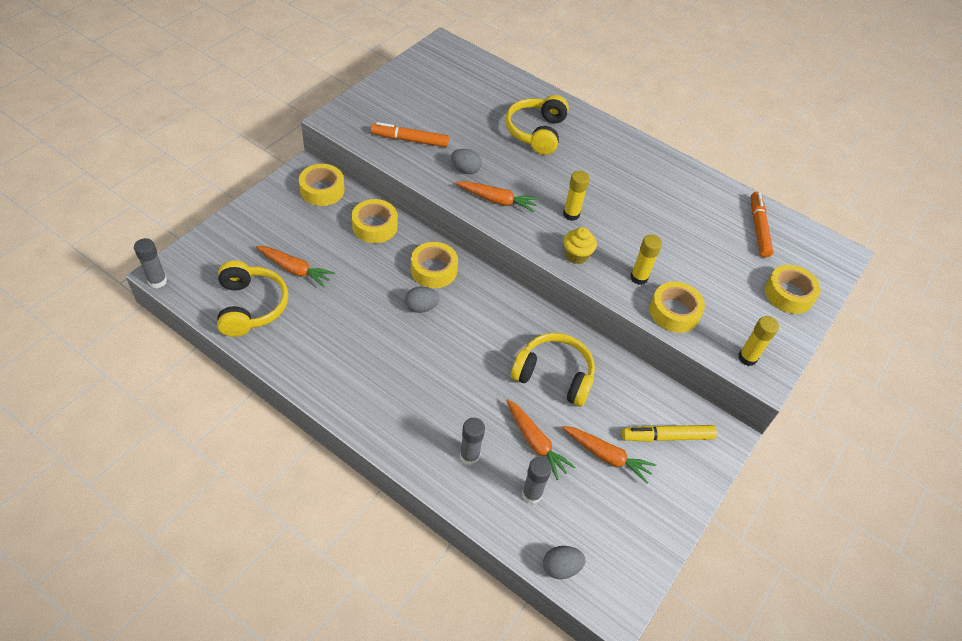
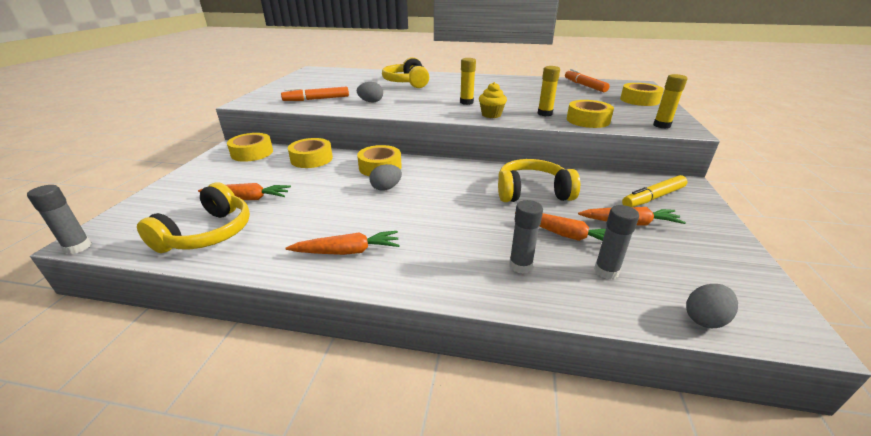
camera: 20 degrees left, 20 degrees down
(251, 306) = (208, 233): yellow headphones -> yellow headphones turned 60 degrees clockwise
(497, 200) = (408, 107): orange carrot -> orange carrot (347, 251)

